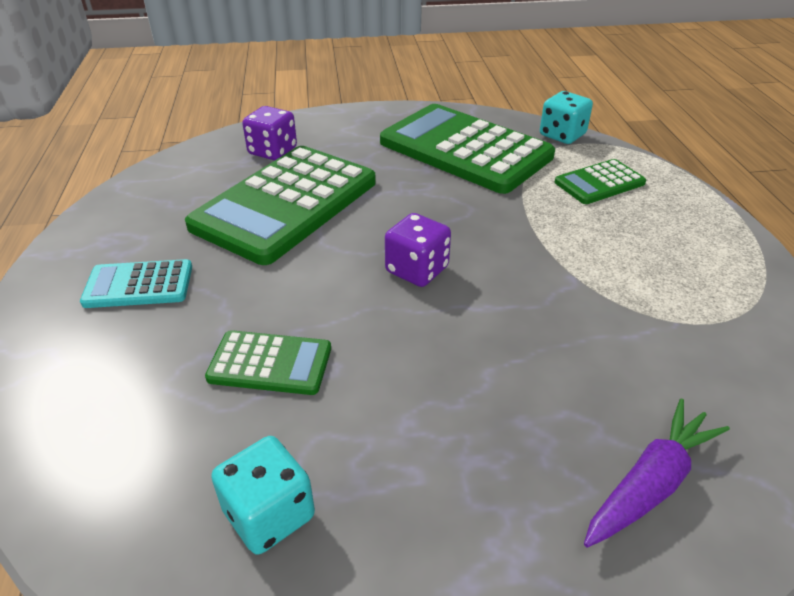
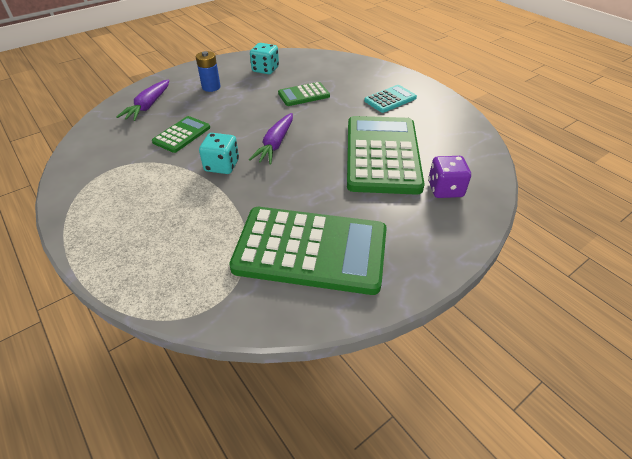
camera: 150 degrees right, 5 degrees up
(417, 270) = (275, 144): purple dice -> purple carrot
(462, 495) = (211, 87): none -> blue battery
(562, 135) = (232, 312): turquoise dice -> turquoise dice (222, 165)
(599, 183) = (184, 253): green calculator -> green calculator (182, 135)

